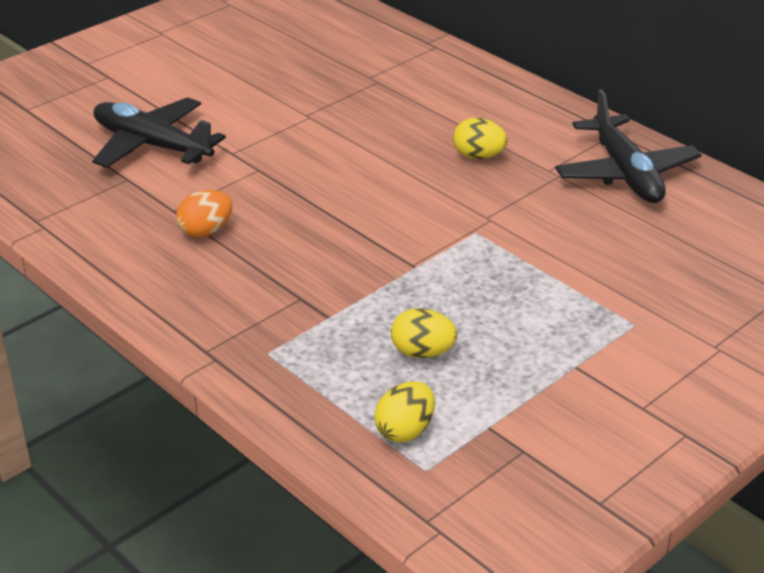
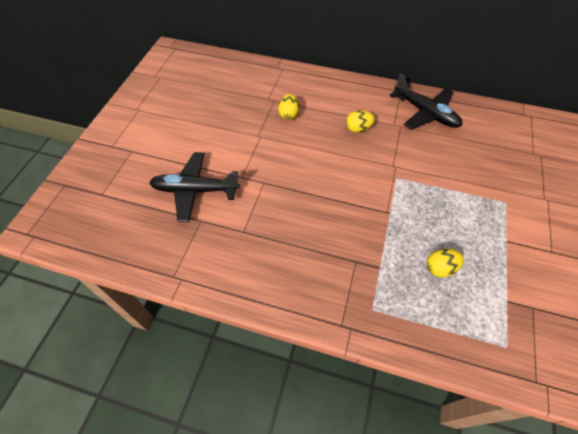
camera: 30 degrees left, 20 degrees up
(206, 231) = (272, 238): orange egg -> none
(405, 430) = (476, 326): yellow egg -> yellow egg (289, 114)

